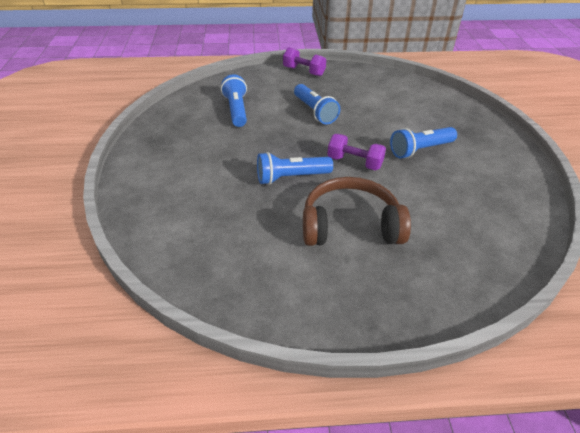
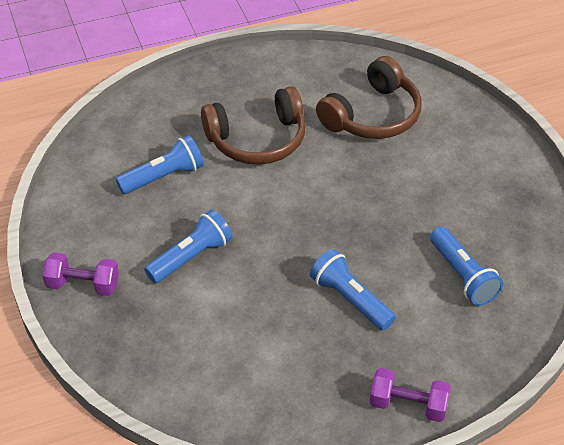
camera: 165 degrees right, 5 degrees up
(229, 225) = (372, 115): none -> brown headphones
(291, 177) = (337, 180): blue flashlight -> blue flashlight (164, 176)
(354, 162) = (270, 217): purple dumbbell -> purple dumbbell (83, 285)

